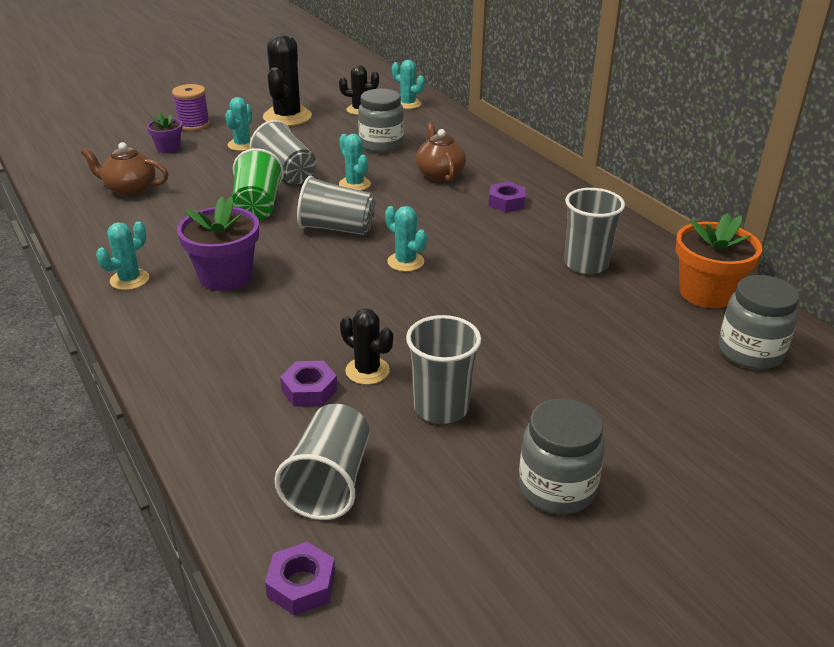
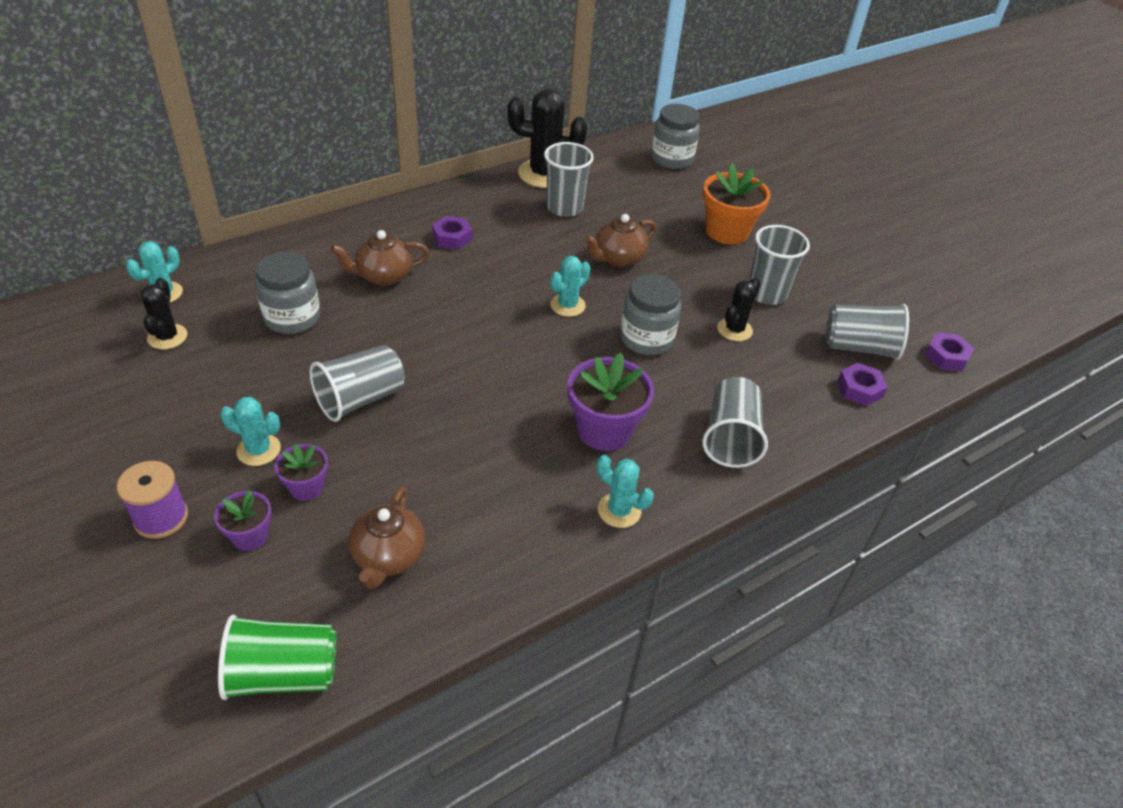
camera: 95 degrees left, 10 degrees up
(203, 161) = (306, 487): none -> purple flower pot
(258, 206) = (448, 418): green cup -> green cup (283, 674)
(287, 117) = (167, 409): black cactus -> black cactus (544, 174)
(309, 390) = (766, 361): purple nut -> purple nut (859, 389)
(337, 228) = (503, 351): grey cup -> grey cup (730, 438)
(354, 184) = (399, 339): turquoise cactus -> none
(494, 295) = (618, 258): none -> brown teapot
(556, 488) = (827, 252): grey jar -> grey jar (646, 339)
(706, 293) = (602, 161): orange flower pot -> orange flower pot (727, 231)

